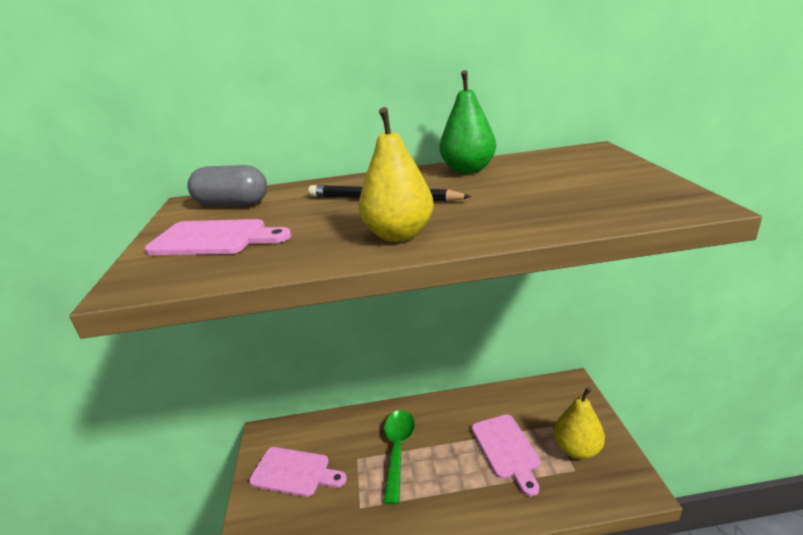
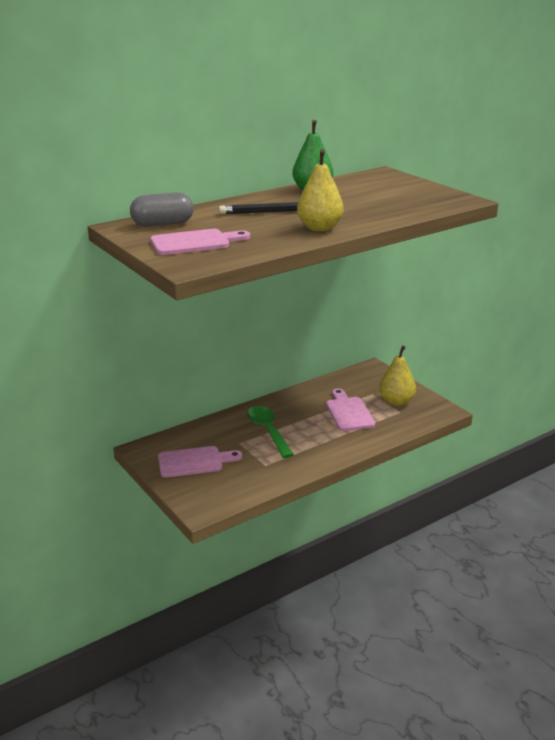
camera: 30 degrees left, 0 degrees up
(506, 449) = (348, 412): pink cutting board -> pink cutting board turned 150 degrees counterclockwise

